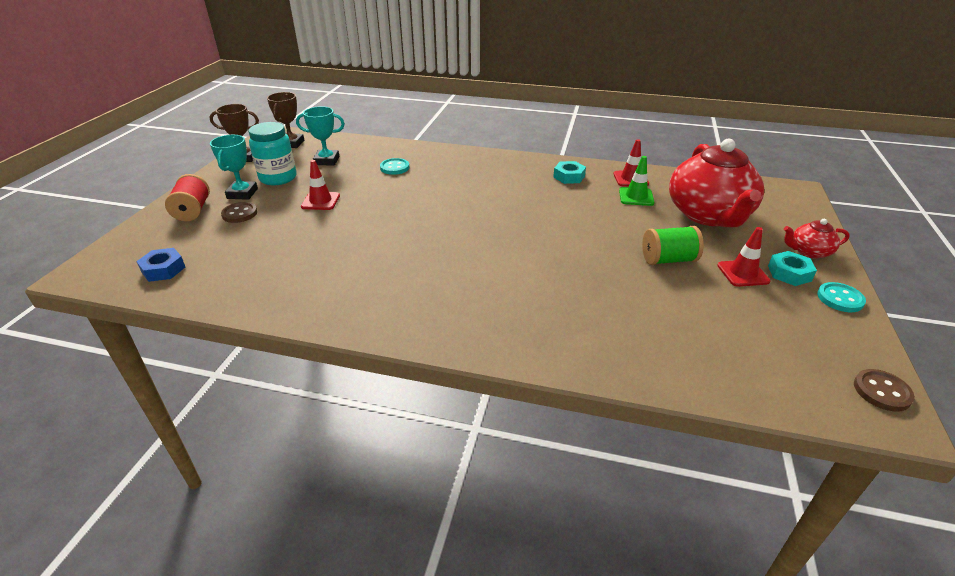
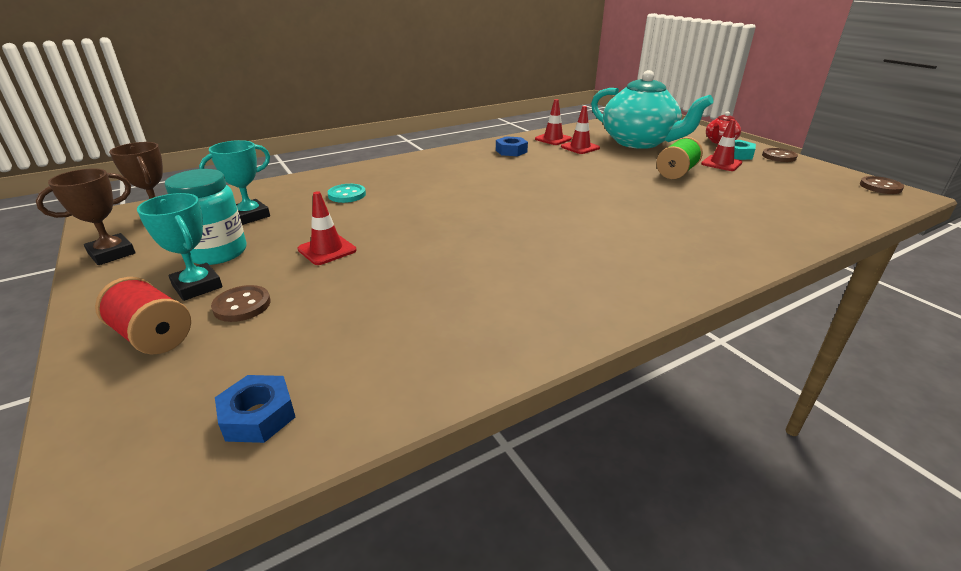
camera: 45 degrees left, 5 degrees down
(569, 177) = (511, 151): turquoise nut -> blue nut
(636, 197) = (580, 147): green traffic cone -> red traffic cone
(708, 215) = (639, 142): red teapot -> turquoise teapot
(840, 299) = (779, 156): turquoise button -> brown button

